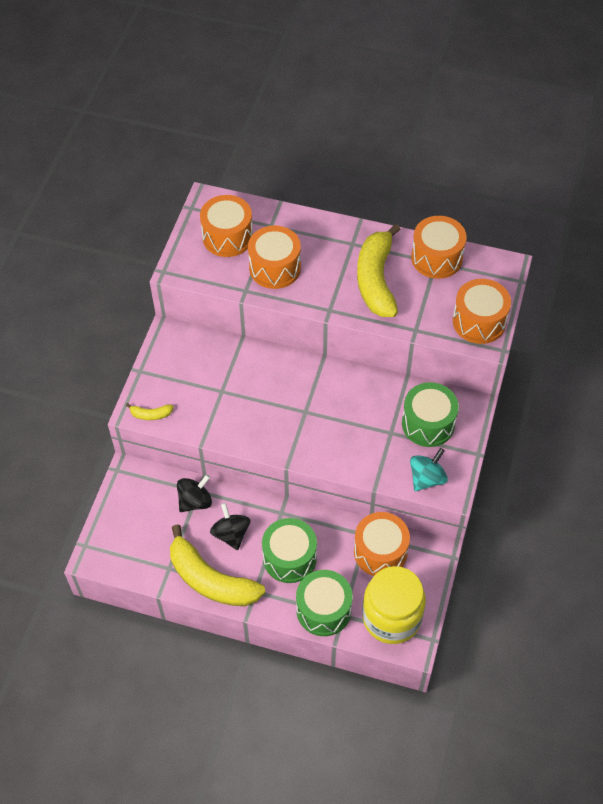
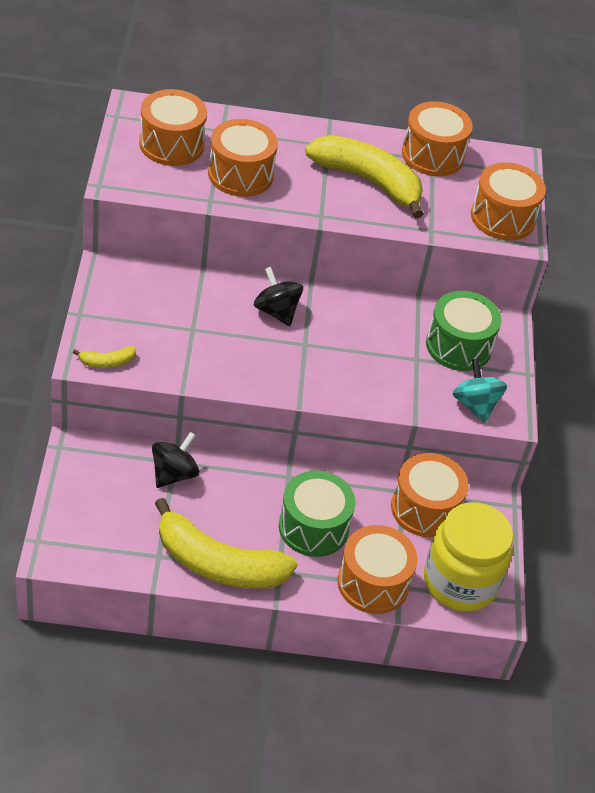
camera: 20 degrees left, 10 degrees down
(231, 534) = (230, 507): black spinning top -> black spinning top (276, 311)
(323, 610) = (373, 583): green drum -> orange drum
(376, 280) = (368, 181): yellow banana -> yellow banana turned 135 degrees clockwise
(427, 478) = (475, 405): turquoise spinning top -> turquoise spinning top turned 45 degrees counterclockwise

